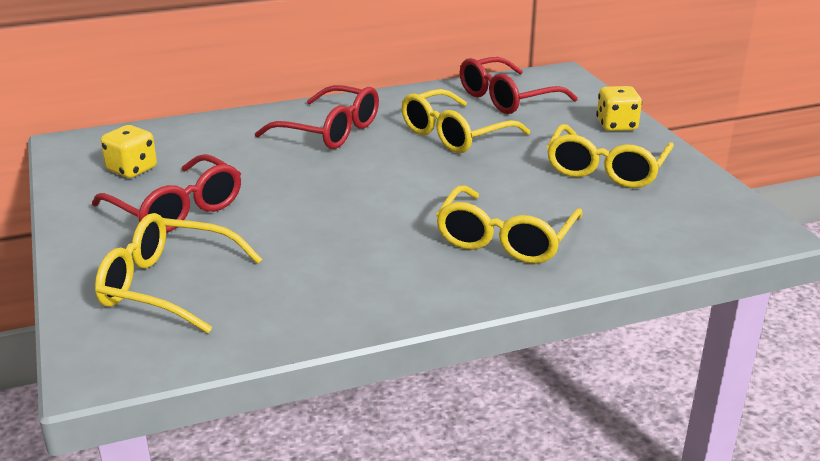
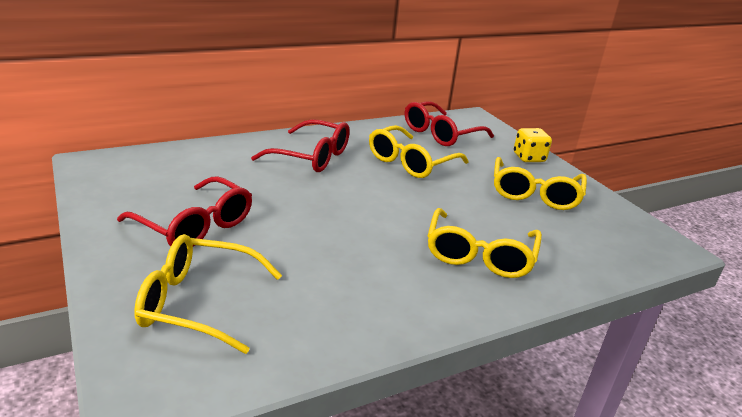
camera: 10 degrees left, 0 degrees up
(132, 169) = (149, 187): yellow dice -> none

